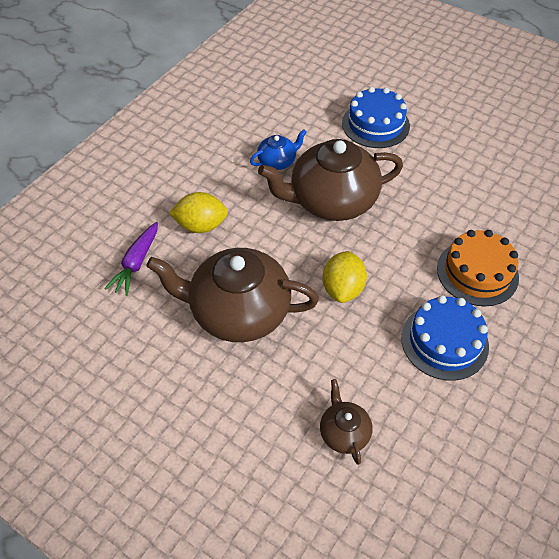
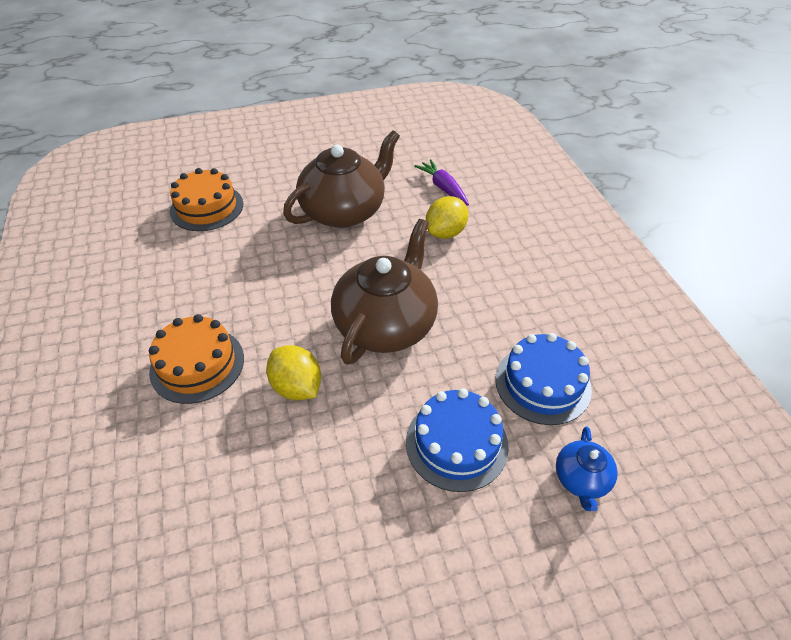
camera: 130 degrees right, 5 degrees down
(277, 161) = (476, 319): blue teapot -> blue teapot (581, 479)
(342, 289) = (294, 271): yellow lemon -> yellow lemon (297, 387)
(344, 432) = (207, 207): brown teapot -> orange cake
(444, 341) = (183, 294): blue cake -> blue cake (542, 384)

